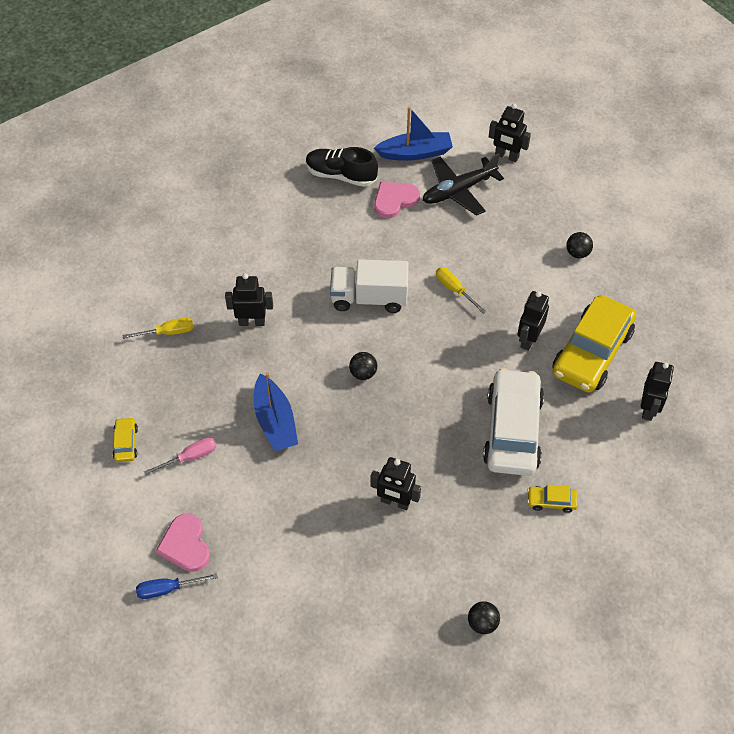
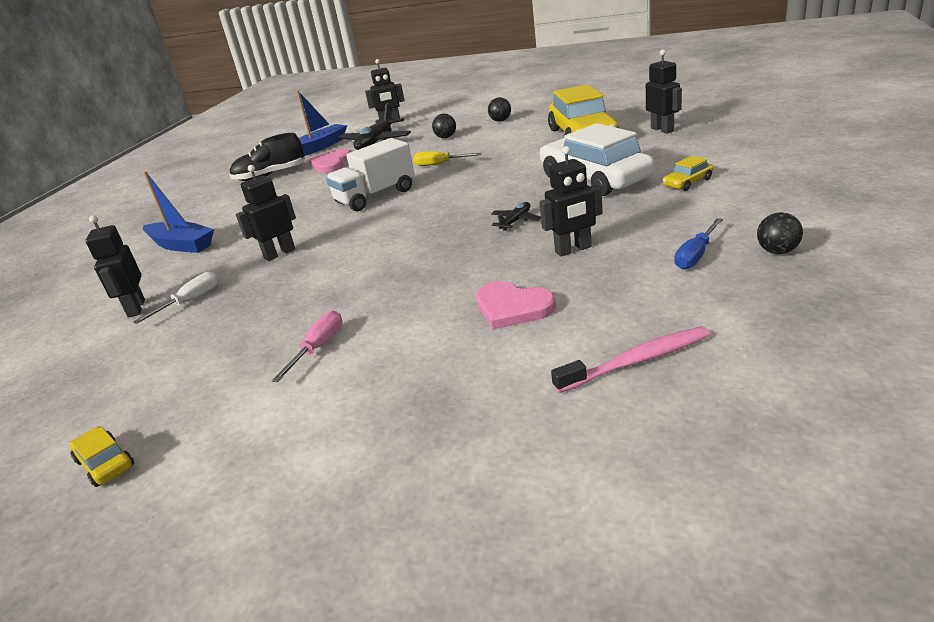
camera: 35 degrees left, 25 degrees down
(126, 443) = (220, 385): yellow car -> yellow car (105, 463)
(167, 589) = (430, 450): blue screwdriver -> blue screwdriver (695, 255)
(168, 332) = (190, 301): yellow screwdriver -> white screwdriver
(185, 545) = (401, 403): pink heart -> pink heart (512, 307)
(275, 421) = (383, 280): blue boat -> blue boat (182, 245)
(304, 626) = (636, 361): none -> pink toothbrush
(363, 373) = (428, 221): black ball -> black ball (446, 137)
(406, 432) = (516, 221): none -> black plane
(528, 339) = (530, 152): black robot -> black robot (136, 308)

